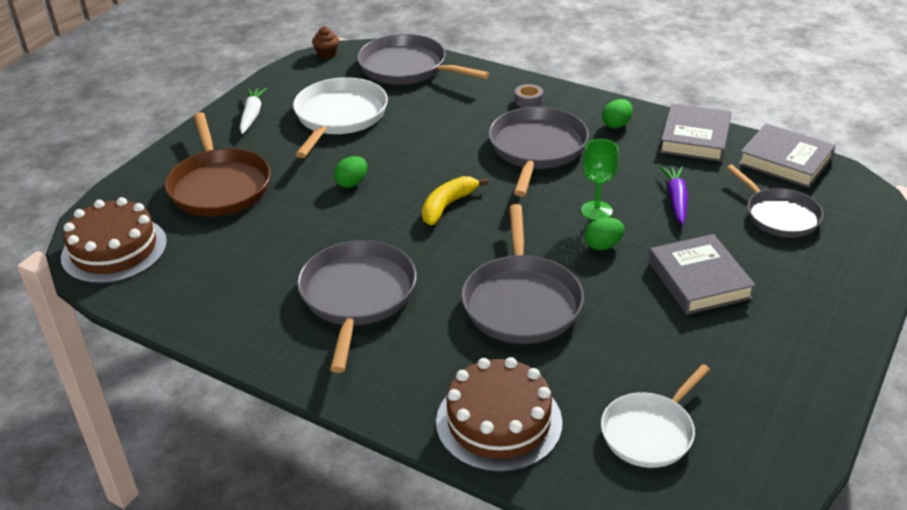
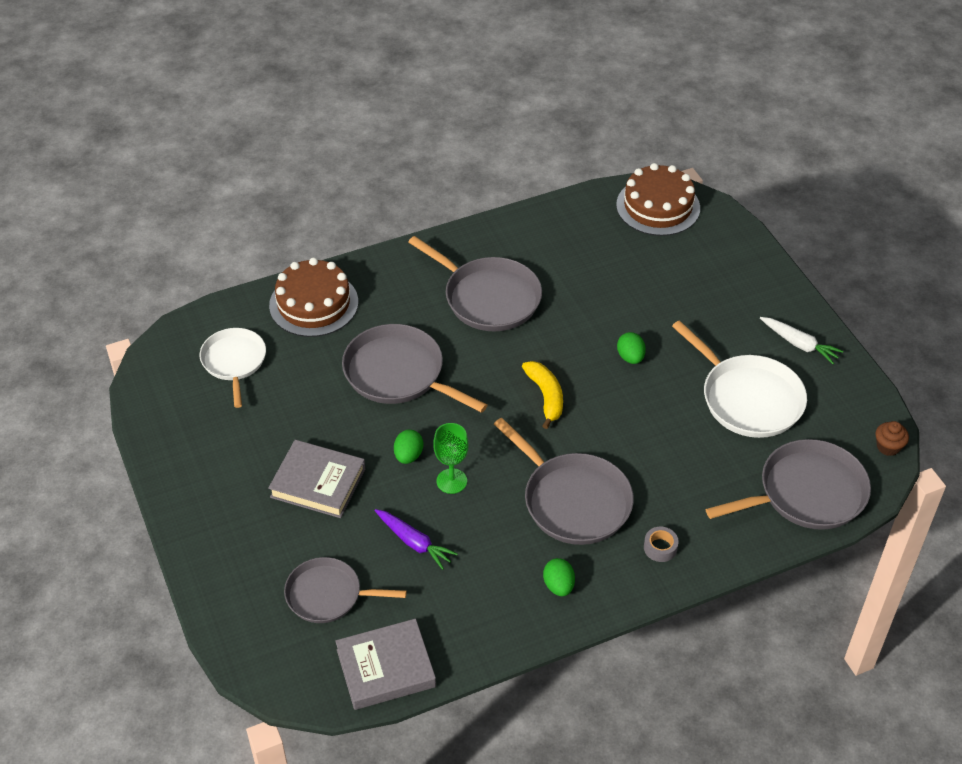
camera: 125 degrees right, 10 degrees up
(219, 186) = (696, 283): brown pan -> none
(695, 138) = (482, 629): grey book -> none

